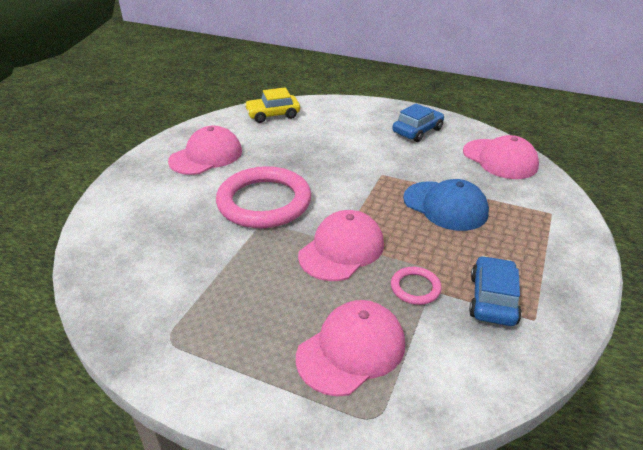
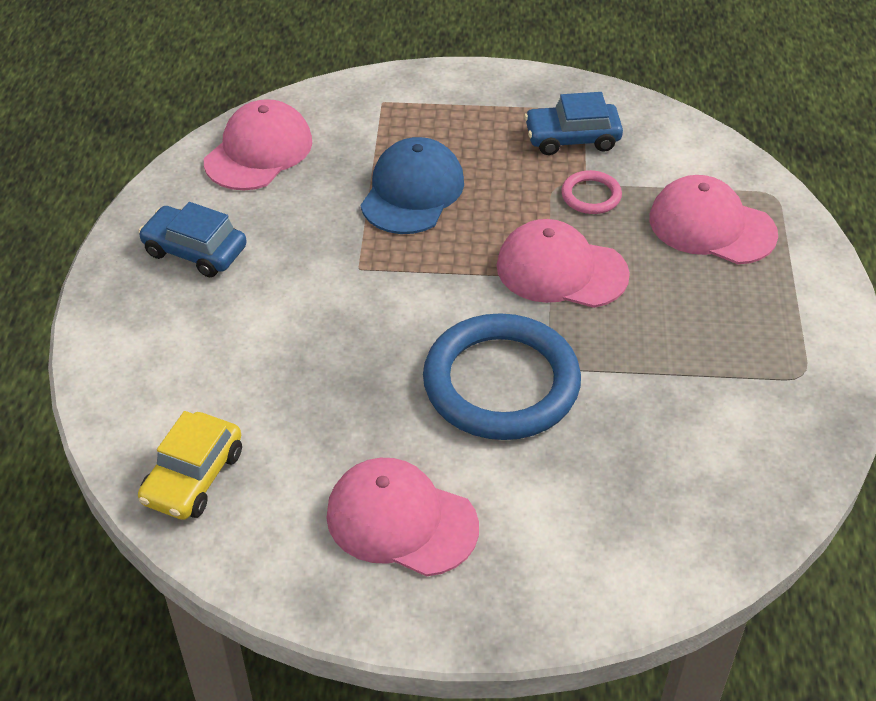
camera: 110 degrees left, 10 degrees up
(264, 202) = (501, 383): pink ring -> blue ring
(273, 115) = (193, 477): yellow car -> yellow car turned 60 degrees clockwise

